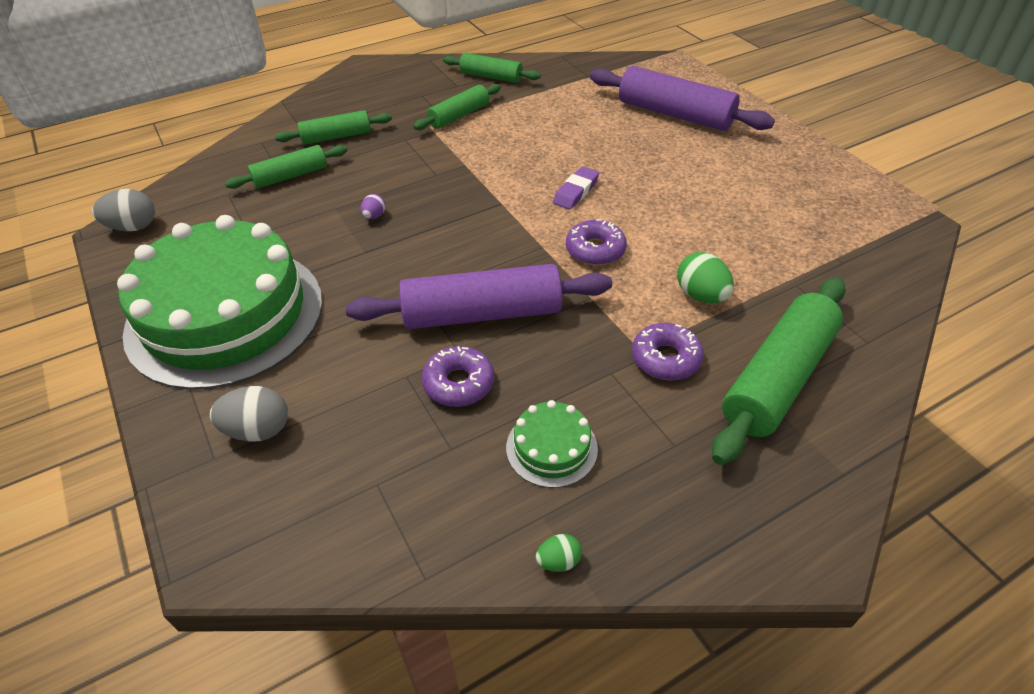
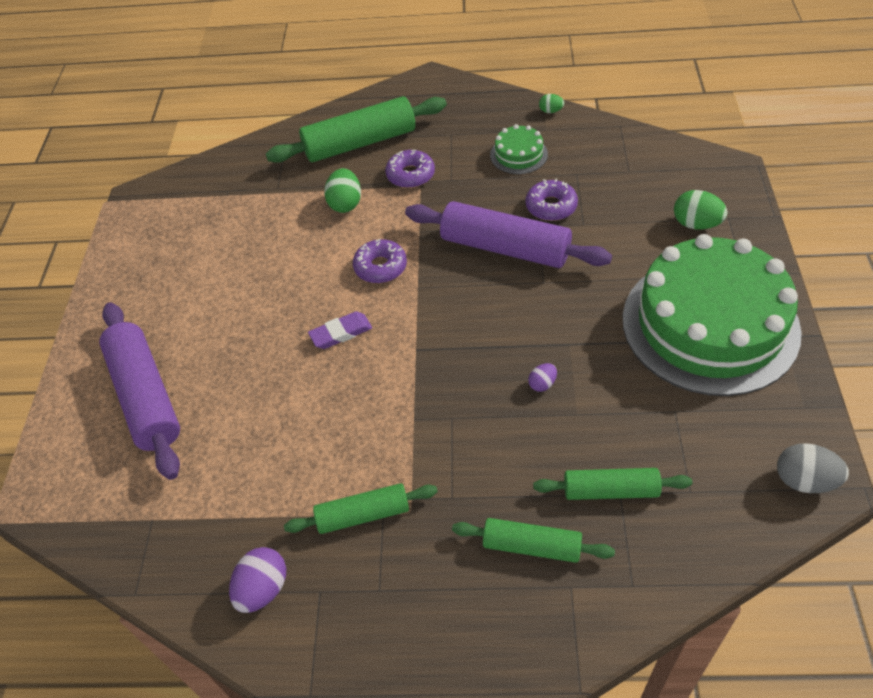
camera: 145 degrees left, 5 degrees up
(258, 430) = (696, 224): grey egg -> green egg
(491, 77) = (263, 589): green rolling pin -> purple egg

